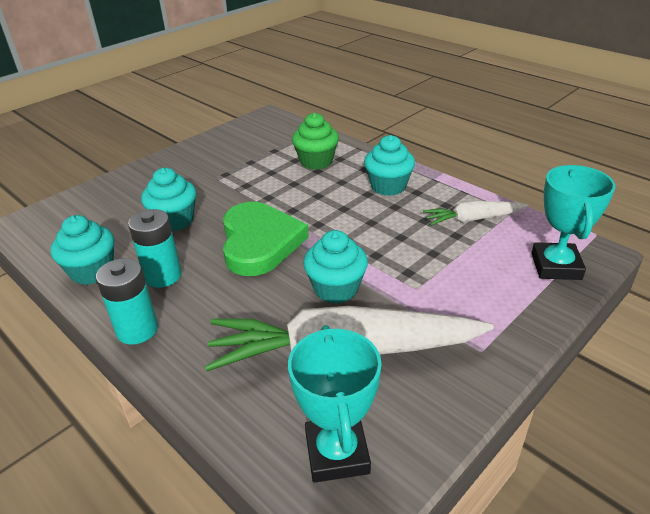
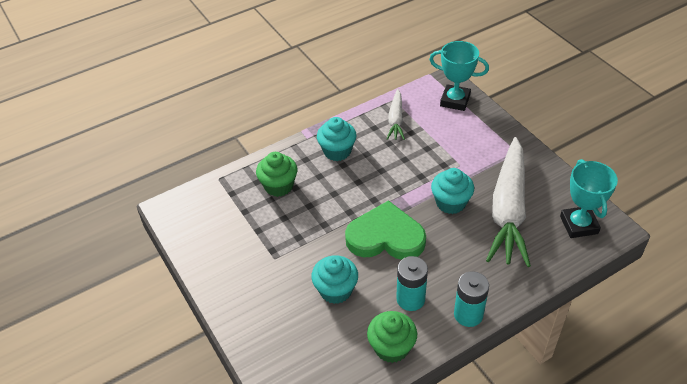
camera: 75 degrees left, 10 degrees up
(92, 271) = (391, 347): turquoise cupcake -> green cupcake
(337, 453) = (579, 225): turquoise trophy -> turquoise trophy turned 75 degrees clockwise

